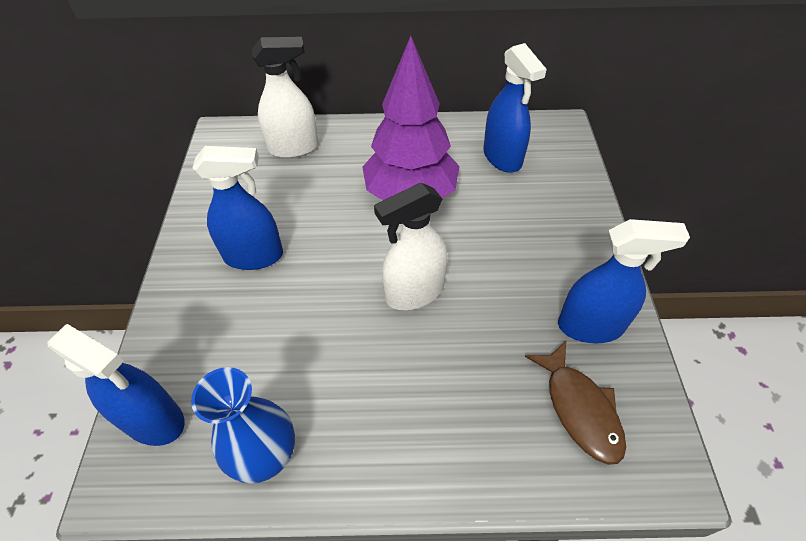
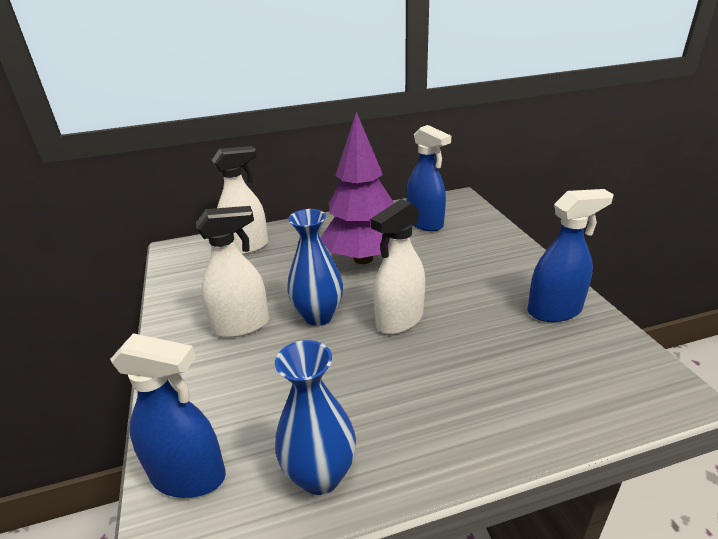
camera: 15 degrees left, 20 degrees down
(254, 256) = (241, 325): blue spray bottle -> white spray bottle
(333, 264) = (318, 316): none -> blue vase
(580, 409) = (580, 366): brown fish -> none

